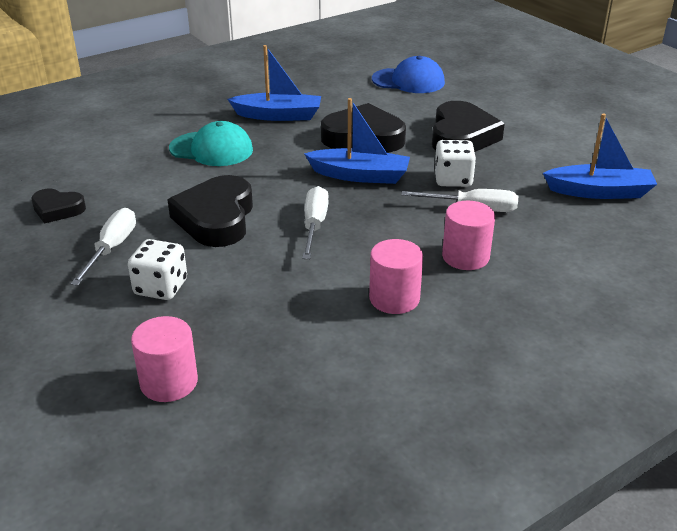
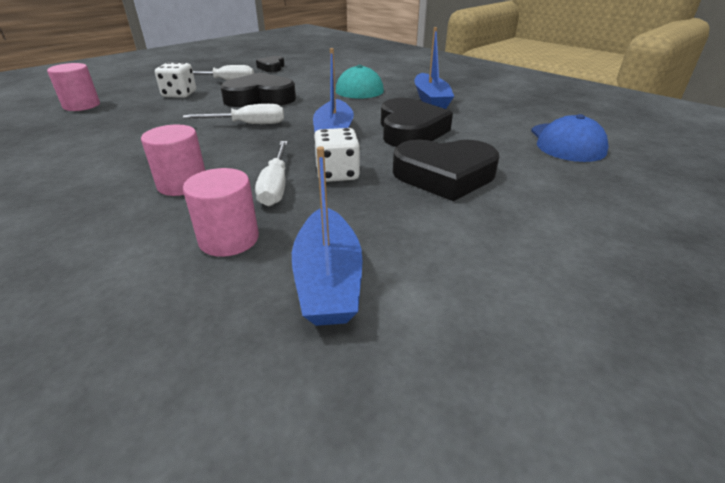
camera: 80 degrees right, 0 degrees up
(394, 298) = (129, 157): pink cylinder -> pink cylinder (229, 239)

